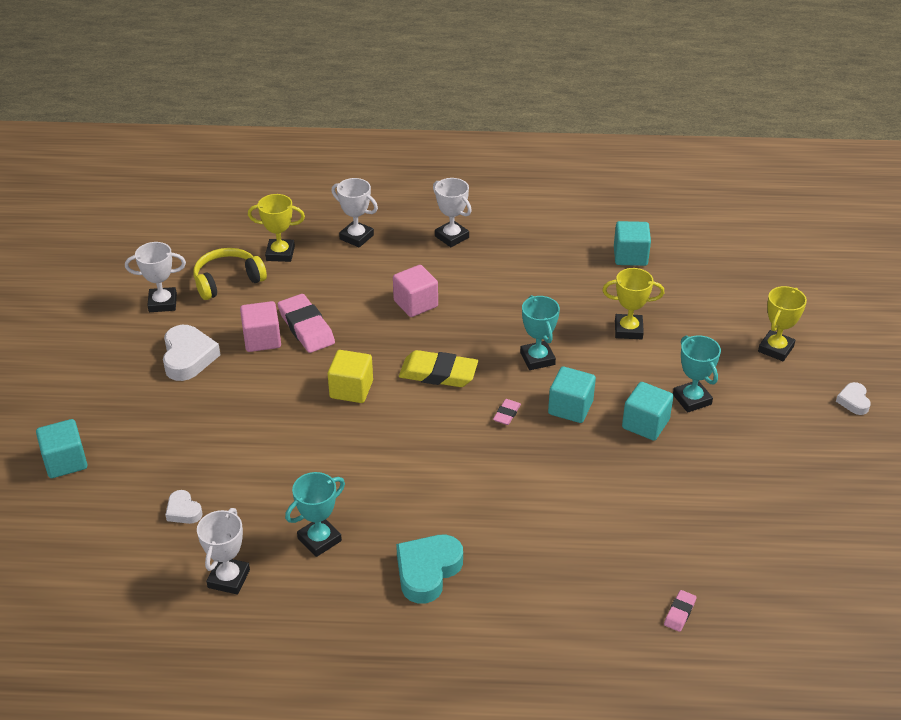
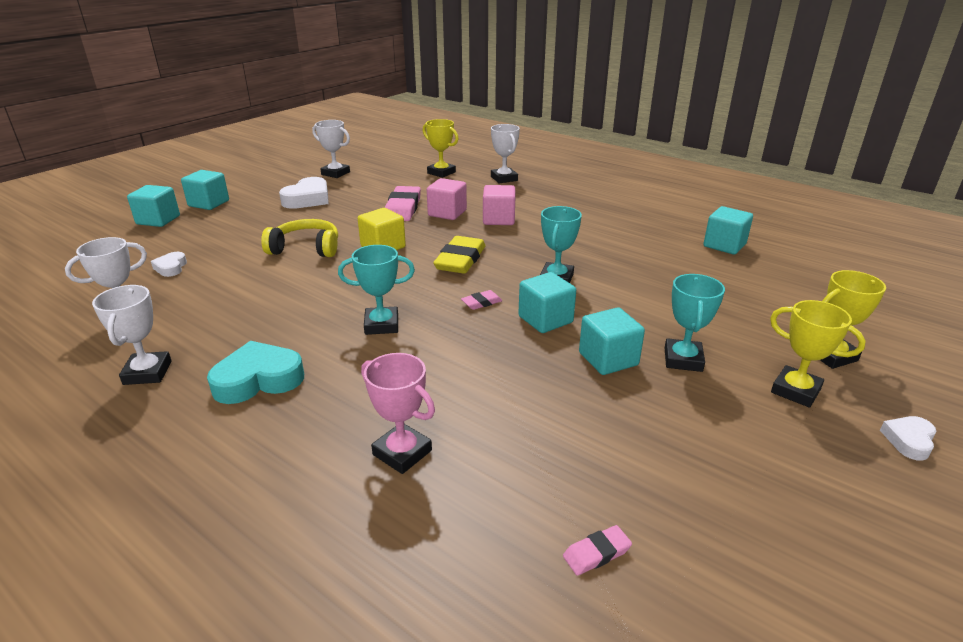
camera: 35 degrees right, 10 degrees down
(84, 413) = (209, 203): none -> turquoise cube
(227, 281) = (389, 175): yellow headphones -> yellow headphones (306, 248)
(262, 339) = (365, 205): pink cube -> pink cube (447, 213)
(319, 539) = (220, 321): turquoise trophy -> turquoise trophy (381, 325)
(438, 373) = (460, 260): yellow eraser -> yellow eraser turned 60 degrees clockwise
(451, 237) = (575, 195): white trophy -> white trophy (147, 373)
(591, 568) = (402, 452): none -> pink trophy
(628, 330) = (668, 288): yellow trophy -> yellow trophy (795, 391)
(679, 613) = (441, 554): pink eraser -> pink eraser (596, 553)

